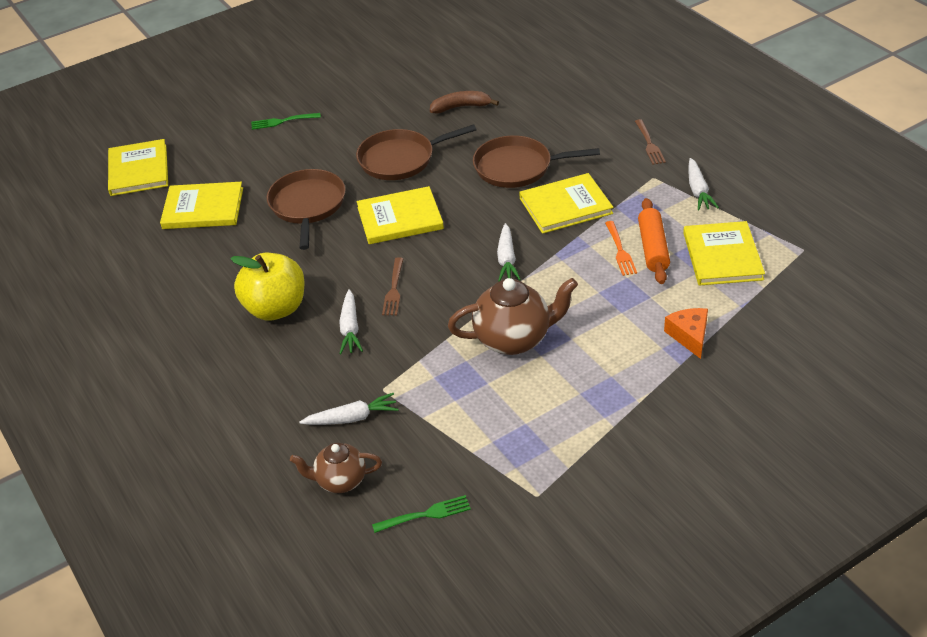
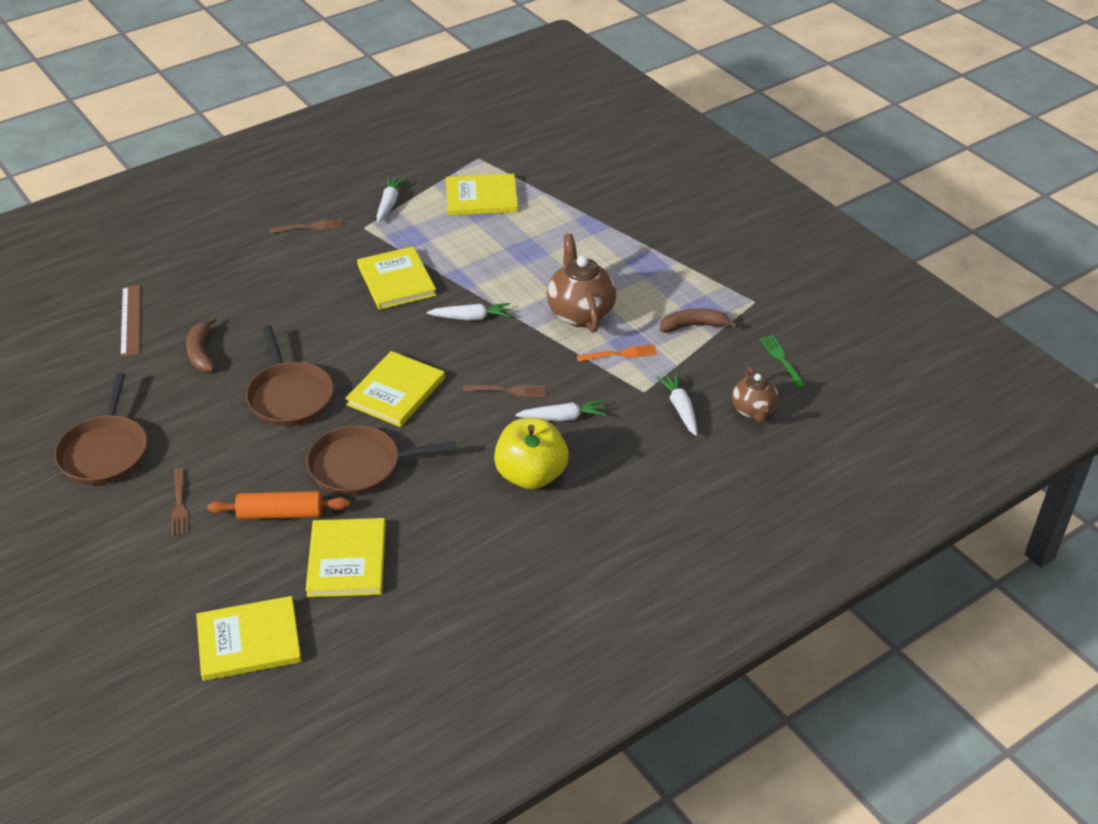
camera: 95 degrees left, 0 degrees up
(283, 121) = (179, 504): green fork -> brown fork
(400, 218) = (396, 391): yellow book -> yellow book turned 45 degrees clockwise
(490, 435) = (694, 326): none -> brown banana
(504, 67) = (130, 320): none -> brown ruler
(517, 167) = (326, 311): brown pan -> brown pan (105, 452)
(620, 250) = (467, 251): orange fork -> orange fork (619, 354)
(653, 248) = (466, 232): orange rolling pin -> orange rolling pin (280, 513)
(689, 336) = (578, 220): orange cheese -> none
(698, 190) = (389, 204): white carrot -> white carrot turned 75 degrees counterclockwise

